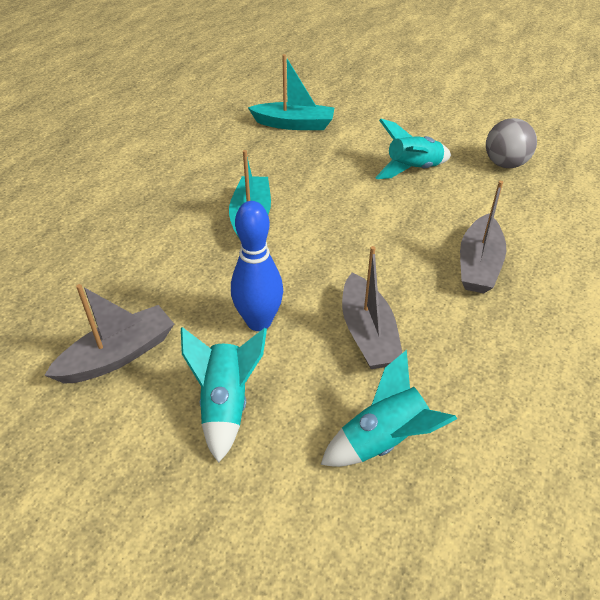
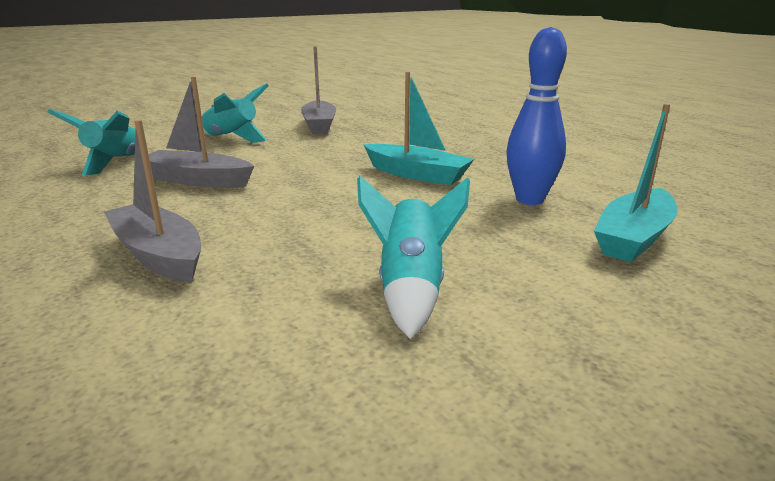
camera: 120 degrees right, 20 degrees down
(259, 322) = (280, 155): blue bowling pin -> blue bowling pin (529, 199)
(505, 164) = (313, 415): grey ball -> none

